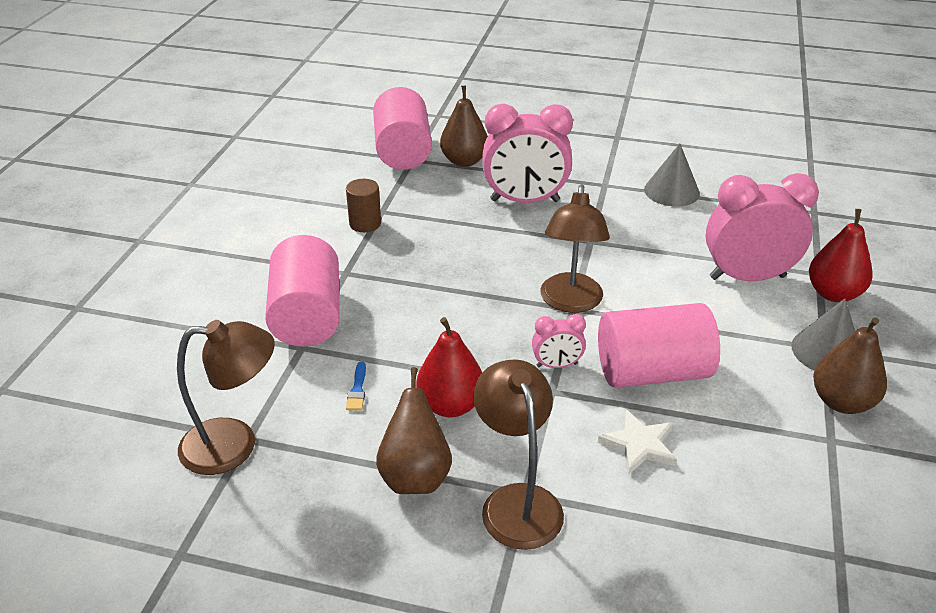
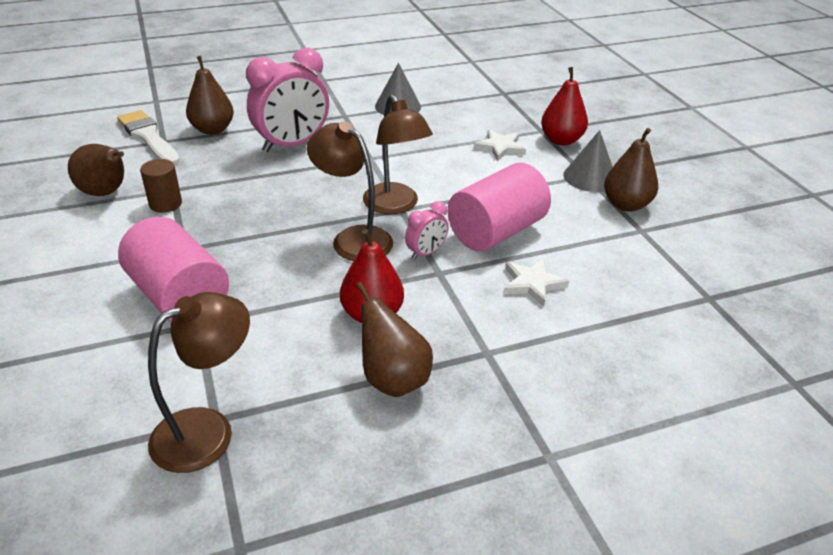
camera: 35 degrees left, 0 degrees up
(327, 196) = (106, 193): none -> brown pear
(357, 389) = (282, 336): blue brush -> none
(403, 151) = (148, 137): pink cylinder -> white brush
(517, 501) = (486, 361): brown lamp -> brown lamp (353, 238)
(747, 277) = (500, 147): pink clock -> white star

